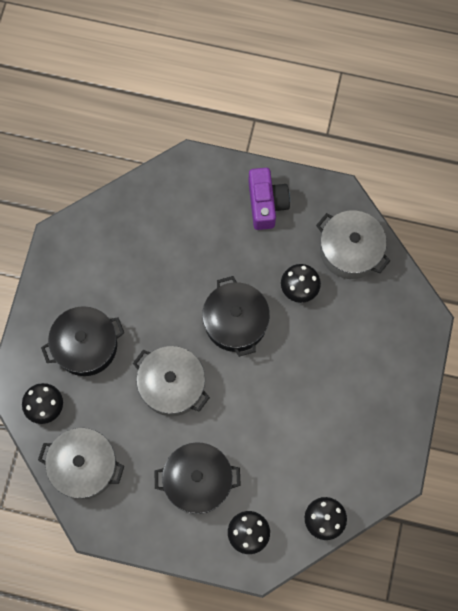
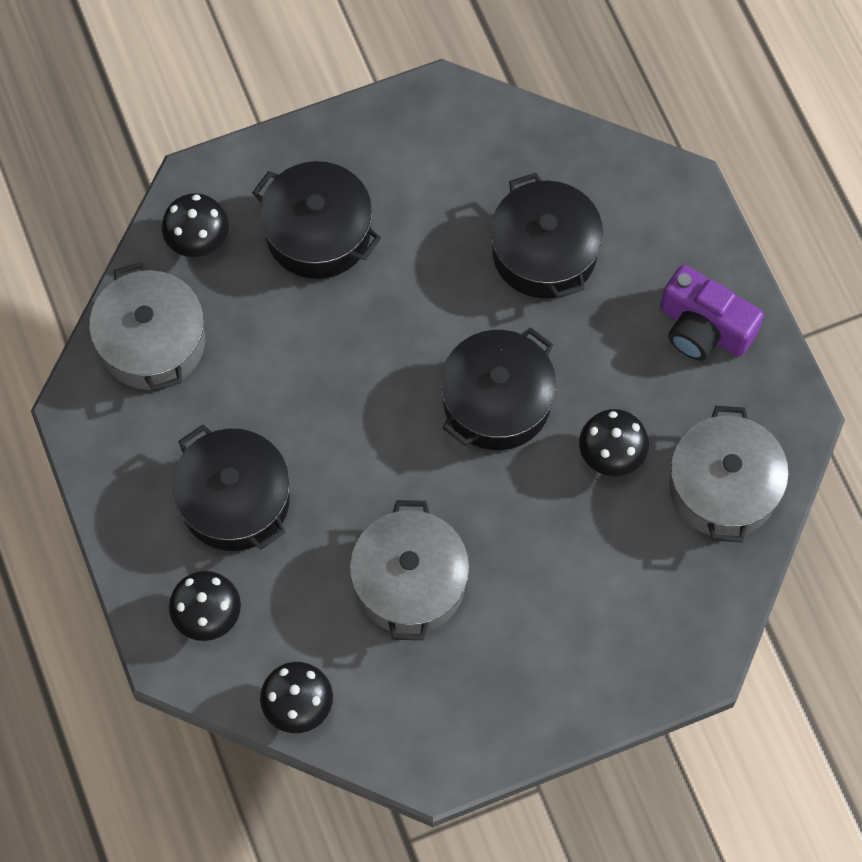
camera: 55 degrees right, 5 degrees down
(172, 385) = (344, 378): grey pot -> grey pot (410, 582)
(175, 247) = (544, 252): none -> black pot
(266, 203) = (703, 328): purple camera -> purple camera turned 75 degrees clockwise

